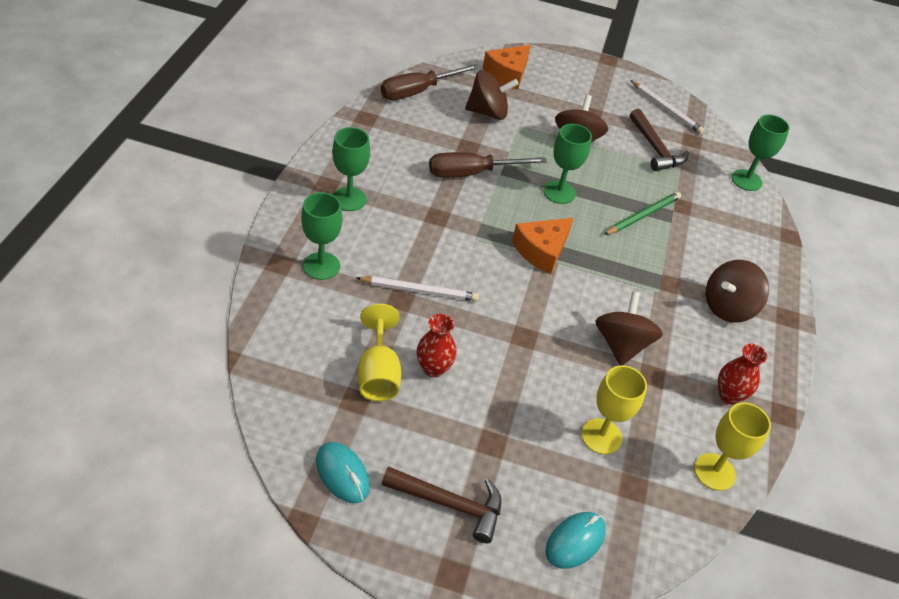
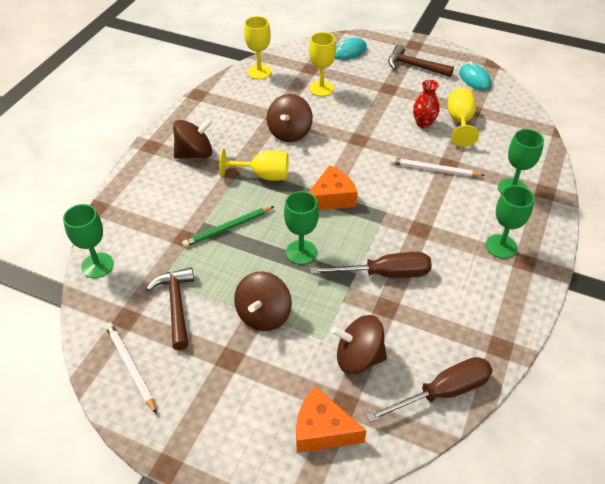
camera: 165 degrees left, 0 degrees up
(507, 74) = (322, 430): orange cheese -> orange cheese turned 120 degrees counterclockwise
(631, 278) = (263, 175): none -> yellow goblet
(728, 395) = (228, 104): red vase -> none

